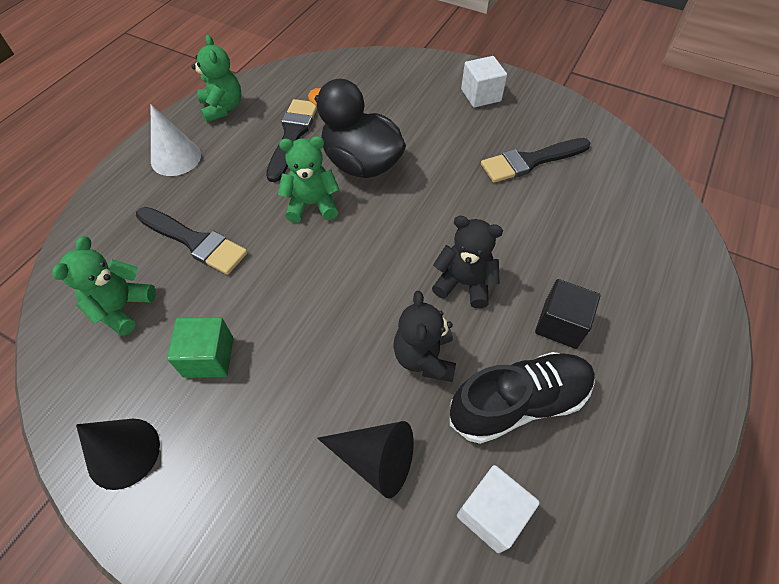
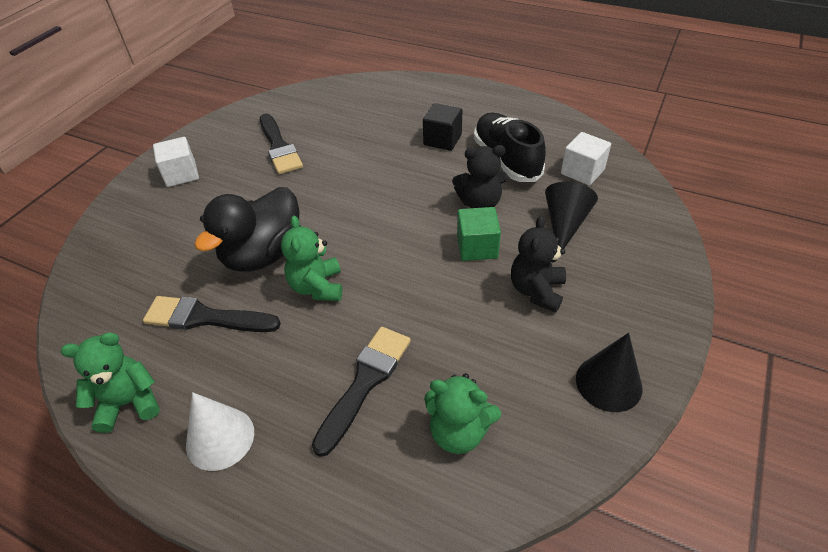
camera: 90 degrees left, 10 degrees down
(209, 357) = (504, 339): green cube -> green cube (477, 247)
(464, 283) = (410, 184): black teddy bear -> black teddy bear (536, 291)

